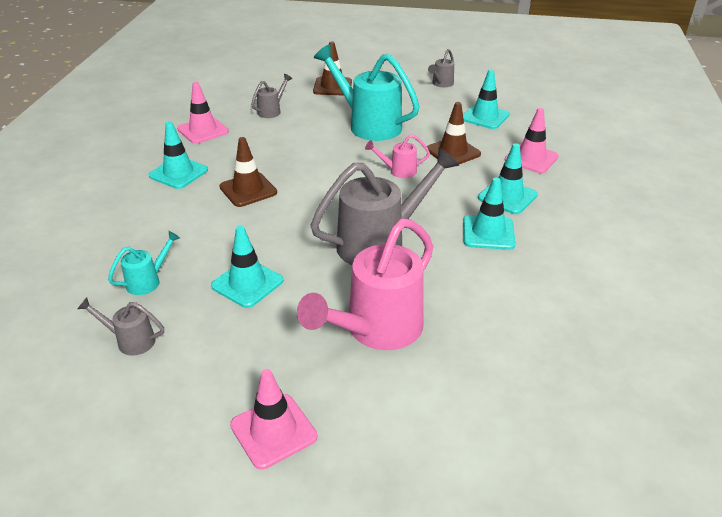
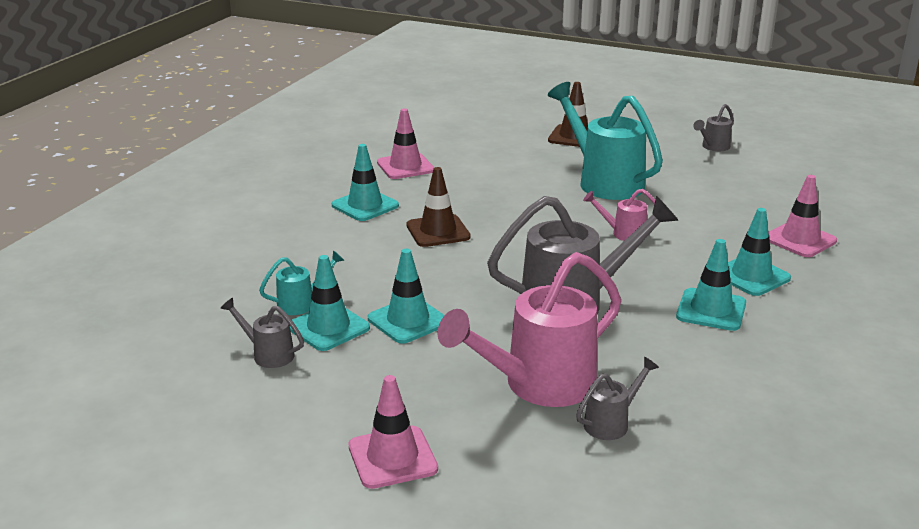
camera: 15 degrees right, 10 degrees down
(271, 111) = (491, 155): grey watering can -> grey watering can (611, 423)
(453, 152) = (699, 221): brown traffic cone -> none
(485, 117) = (756, 188): turquoise traffic cone -> turquoise traffic cone (328, 327)

